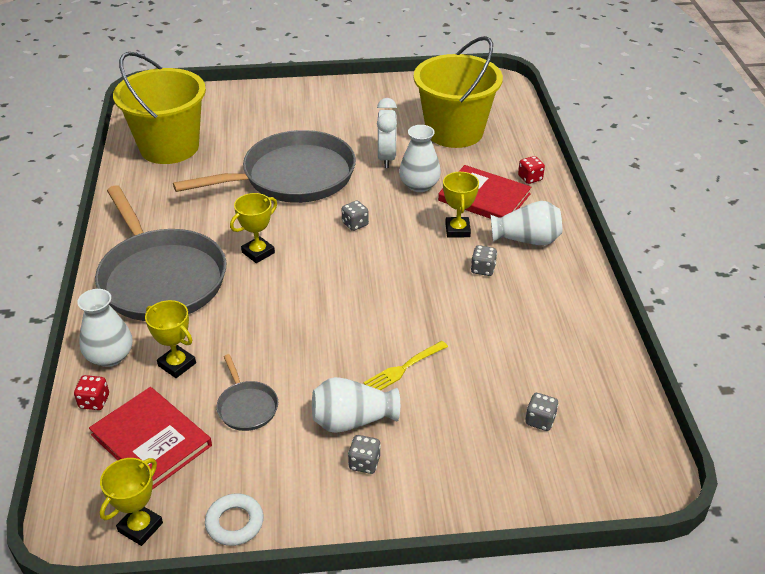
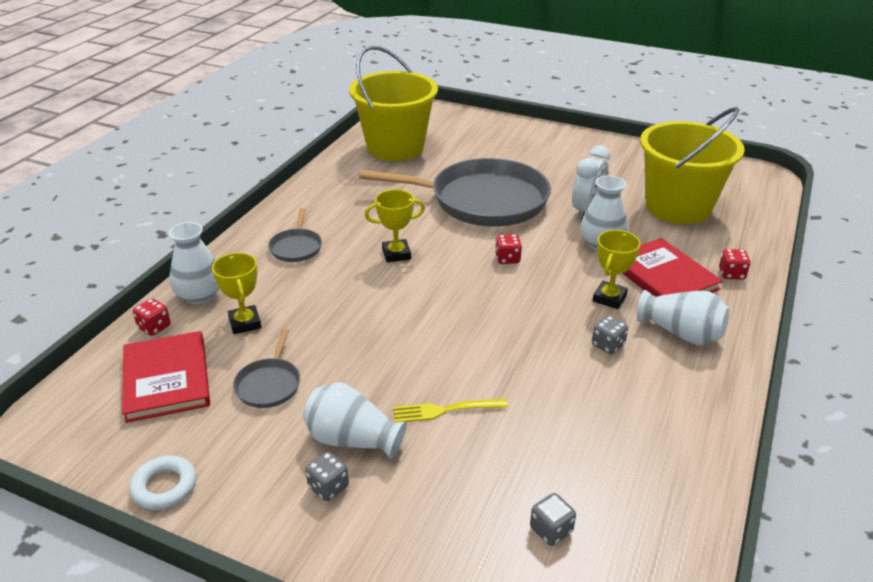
camera: 30 degrees right, 5 degrees down
(140, 527) = (89, 451): yellow trophy -> none
(161, 278) = (296, 247): grey pan -> grey pan, size x0.42
(355, 224) = (507, 259): grey dice -> red dice

